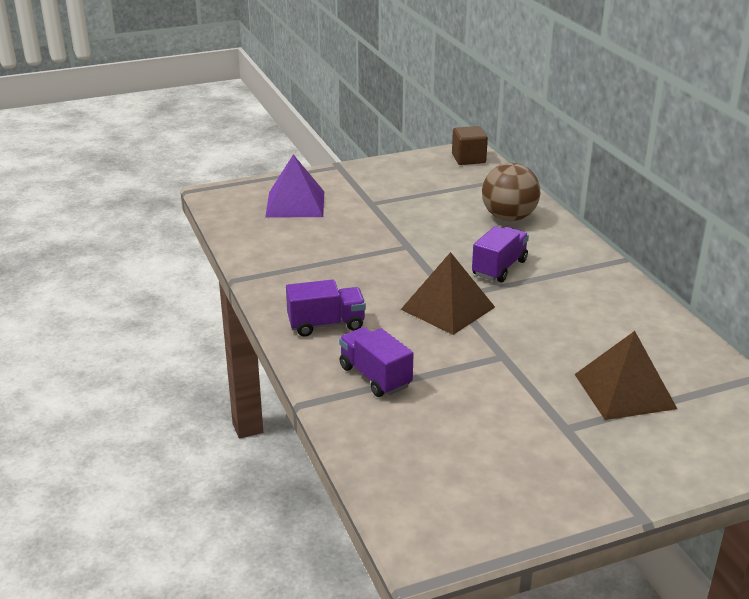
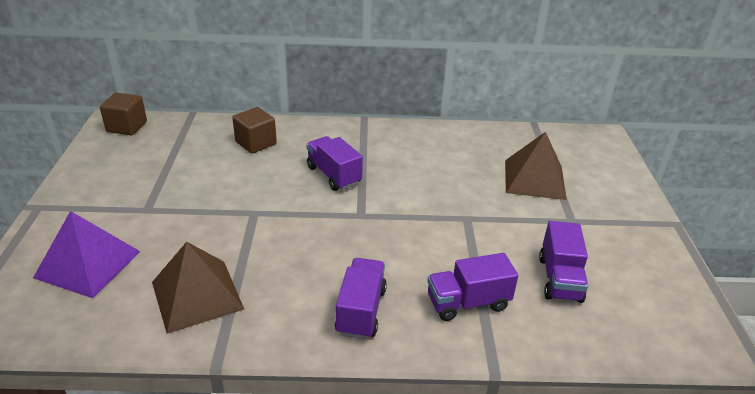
camera: 70 degrees left, 5 degrees up
(447, 308) = (379, 223): brown pyramid -> brown pyramid (197, 295)
(452, 428) = (560, 279): none -> purple truck
(508, 218) = (256, 143): brown ball -> brown cube

